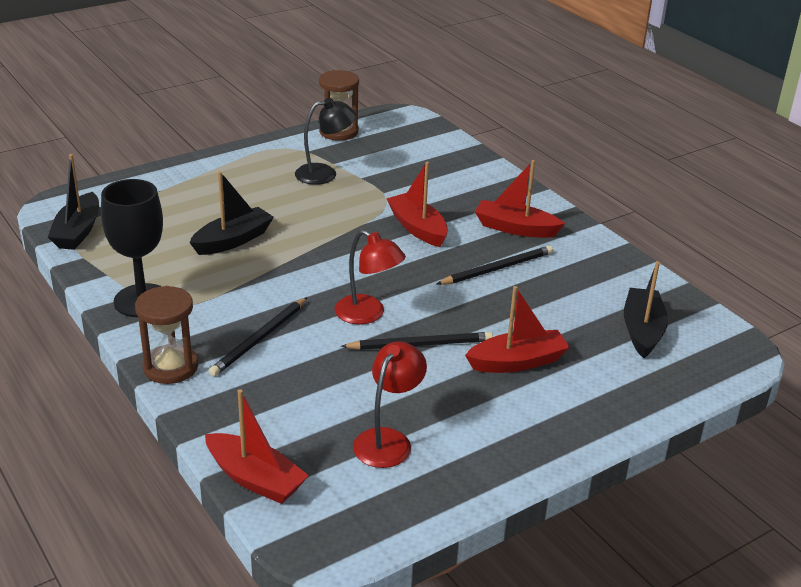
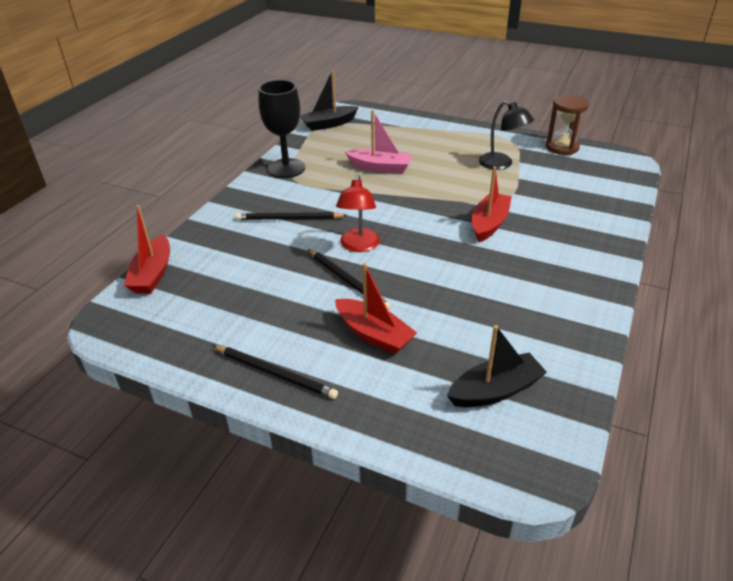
camera: 60 degrees right, 5 degrees up
(170, 367) = (233, 203): brown hourglass -> none
(233, 240) = (380, 168): black boat -> pink boat
(388, 440) = (228, 309): red lamp -> none
(497, 268) = (485, 278): black pencil -> black pencil (275, 373)
(515, 228) = (554, 266): red boat -> none

